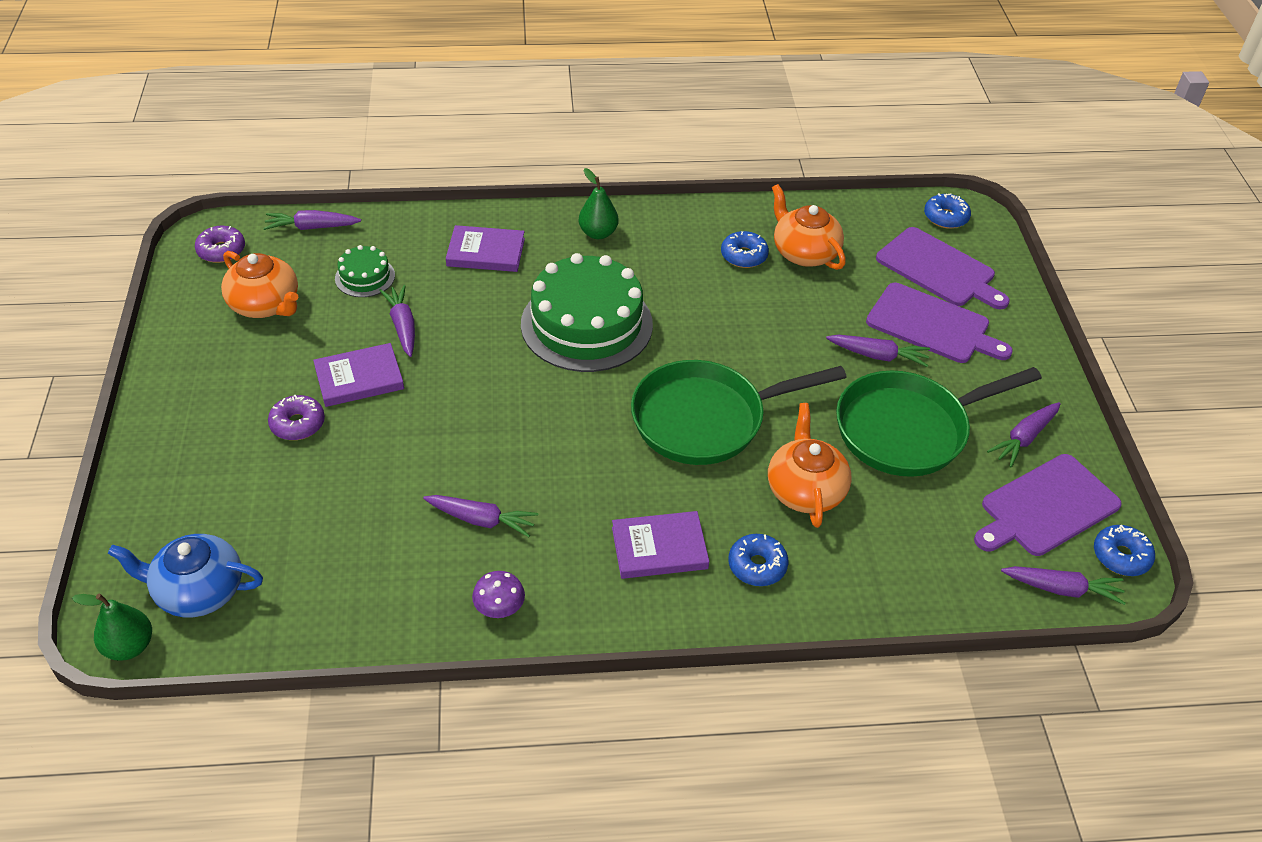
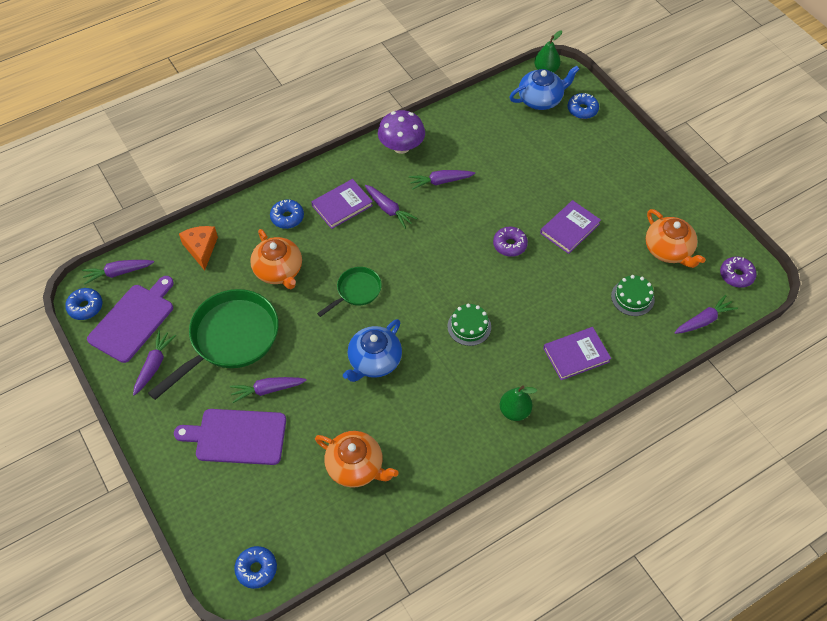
camera: 155 degrees right, 10 degrees up
(265, 305) = (668, 250): orange teapot -> orange teapot turned 135 degrees counterclockwise
(298, 424) = (576, 189): purple donut -> purple donut (509, 245)
(403, 326) = (577, 273): purple carrot -> purple carrot (388, 209)
(499, 608) = (401, 147): purple mushroom -> purple mushroom, size x1.74
(586, 324) = (469, 326): green cake -> green cake, size x0.46
(706, 419) = (356, 291): green pan -> green pan, size x0.52
(728, 335) = (374, 361): none -> blue teapot
(744, 256) = (399, 440): blue donut -> blue donut (582, 110)
(916, 572) = (201, 249): none -> orange cheese
(939, 269) = (246, 499): purple cutting board -> none

